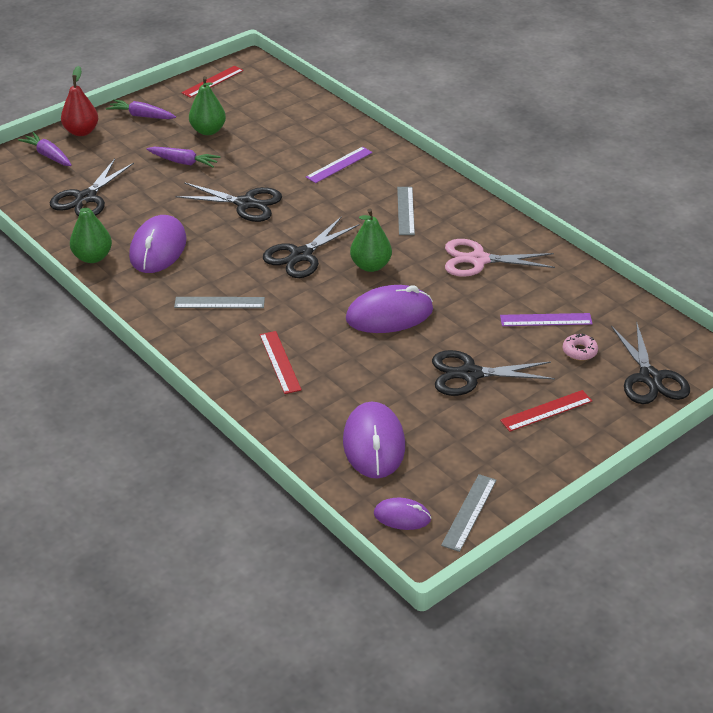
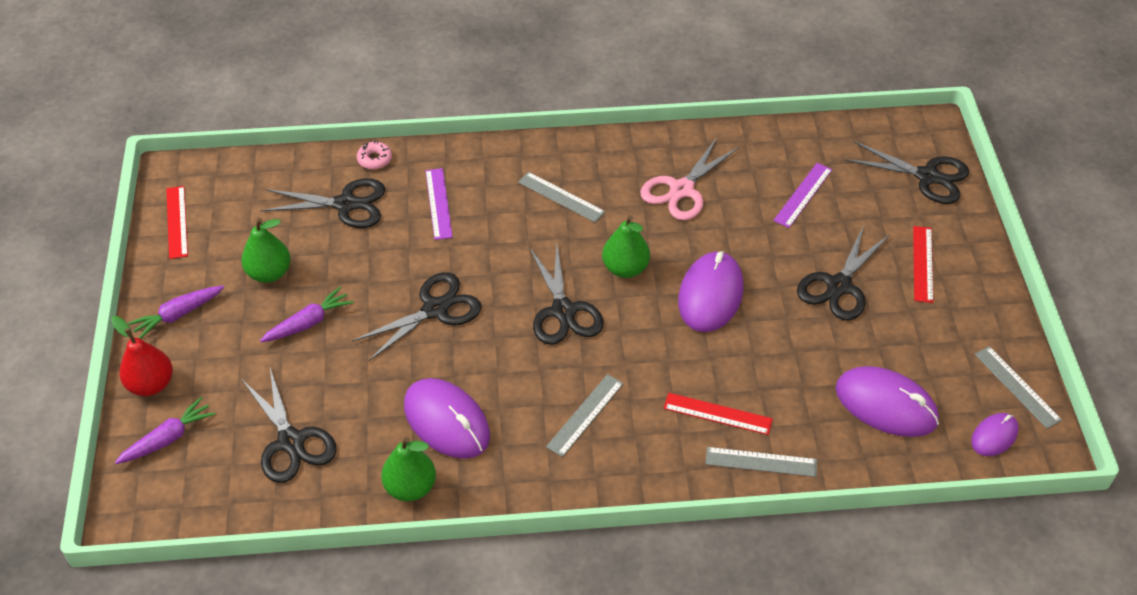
camera: 55 degrees left, 10 degrees up
(48, 155) = (168, 438): purple carrot -> purple carrot turned 150 degrees clockwise
(256, 400) = (761, 462): none -> grey ruler
(296, 131) = (346, 204): none -> black scissors
(579, 351) = (861, 198): pink donut -> pink donut (374, 159)

